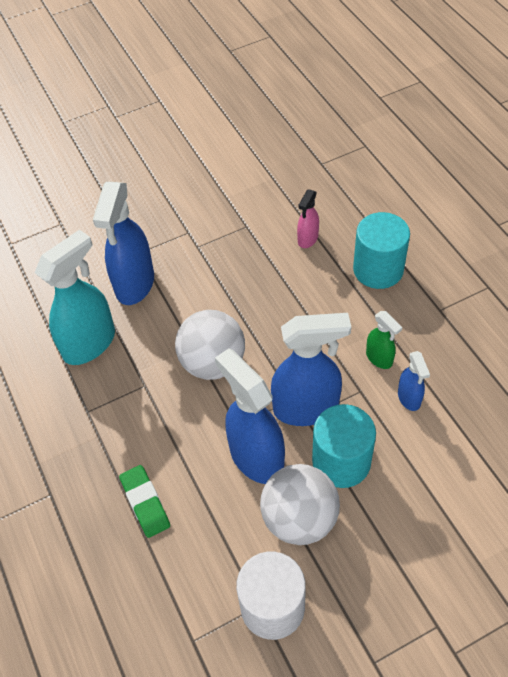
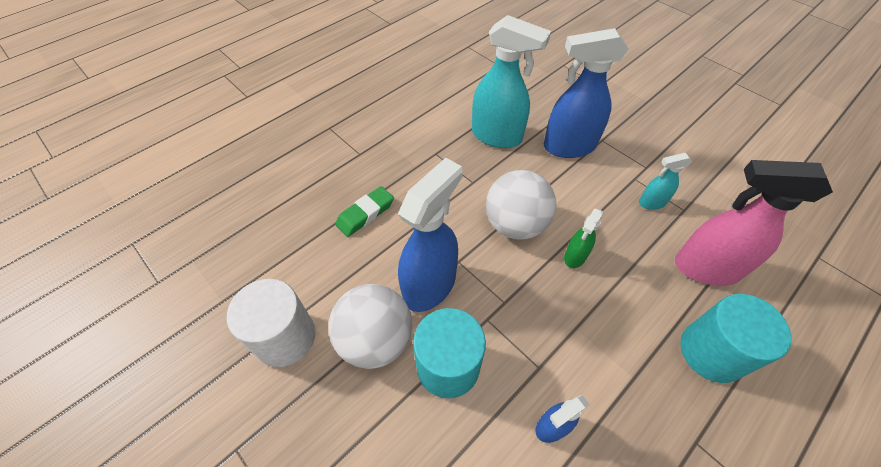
camera: 70 degrees right, 0 degrees up
(230, 246) = (651, 202): none -> turquoise spray bottle
(306, 408) = (498, 317): blue spray bottle -> none
(307, 239) = (705, 268): pink spray bottle -> pink spray bottle, size x2.00
(379, 358) = (590, 379): green spray bottle -> green spray bottle (575, 257)

